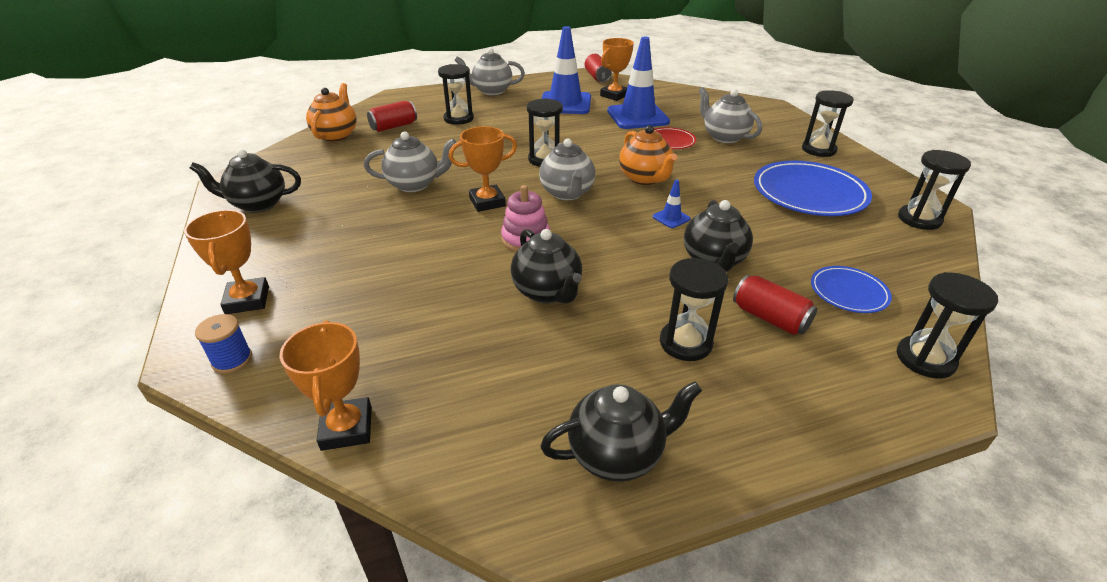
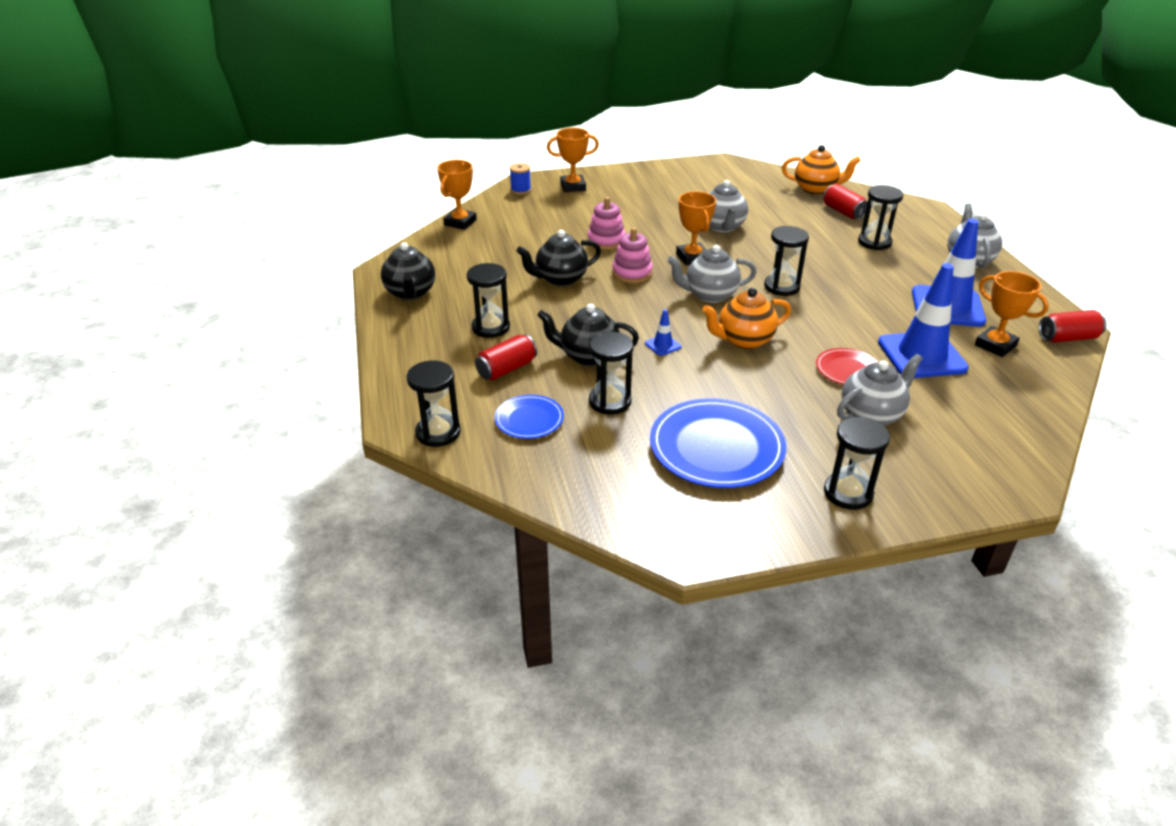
camera: 95 degrees right, 0 degrees up
(258, 204) = (688, 175): black teapot -> none
(347, 428) = (460, 222): orange trophy -> orange trophy turned 60 degrees counterclockwise
(440, 261) = (606, 241): none -> pink stacking toy
(919, 219) = (653, 519): black hourglass -> black hourglass (610, 401)

